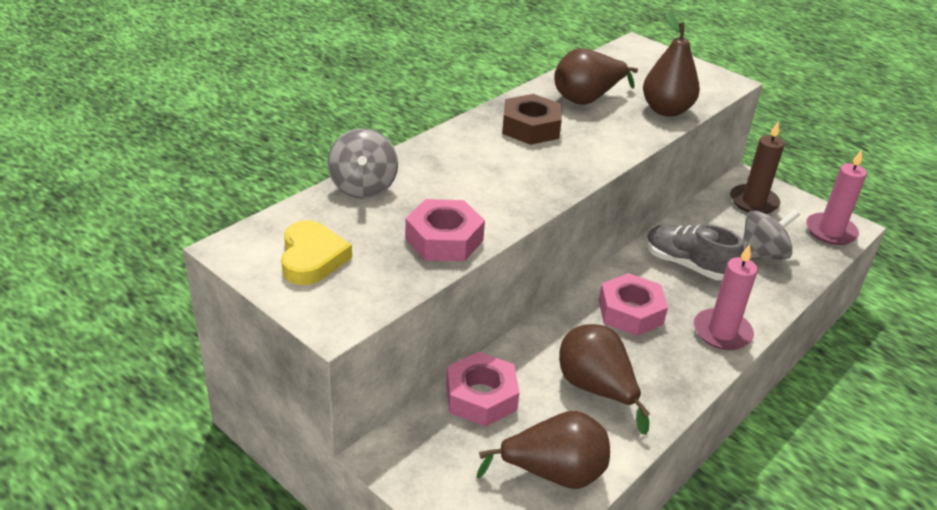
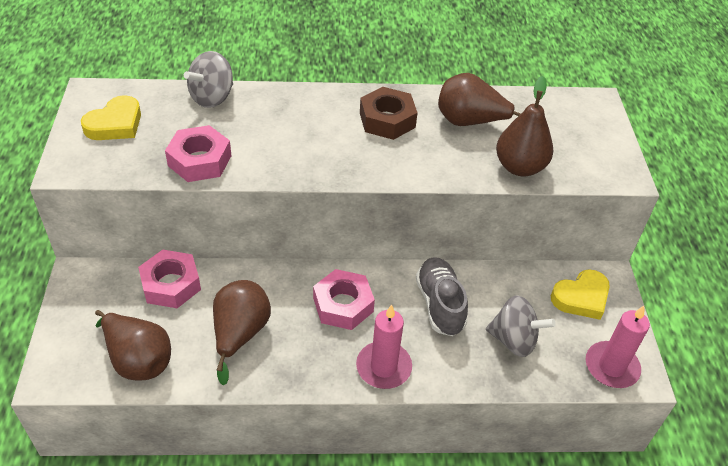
camera: 45 degrees right, 10 degrees up
(753, 202) = (581, 297): brown candle -> yellow heart

